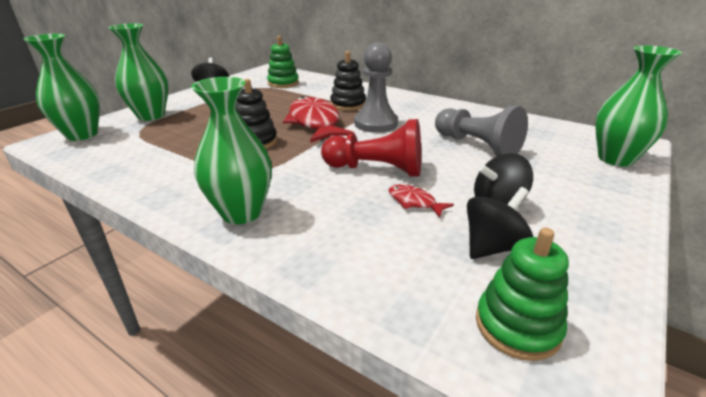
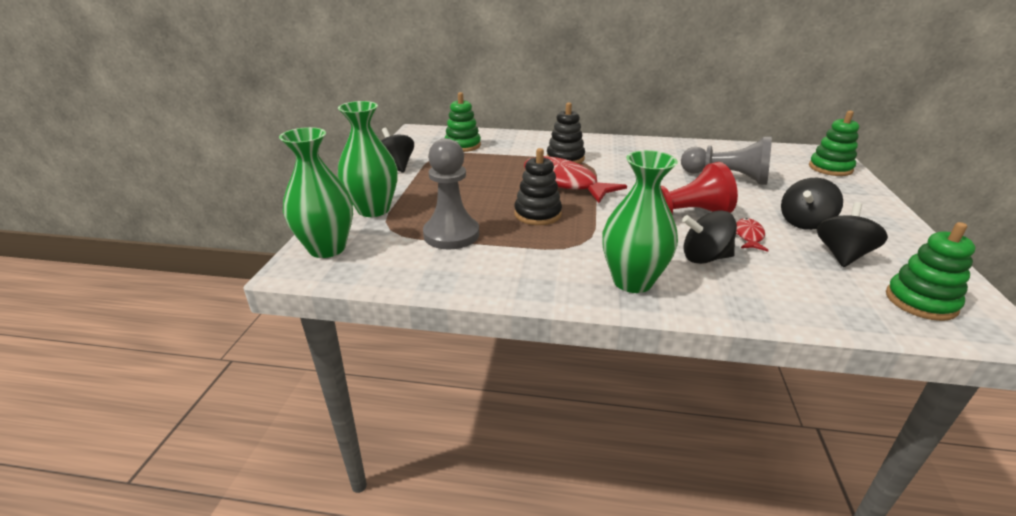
camera: 25 degrees left, 0 degrees up
(338, 210) = (704, 258): none -> black spinning top
(376, 123) = (619, 173): grey pawn -> grey pawn (451, 234)
(414, 202) = (748, 236): red fish -> red fish turned 90 degrees clockwise
(615, 159) = (830, 168): green vase -> green stacking toy

